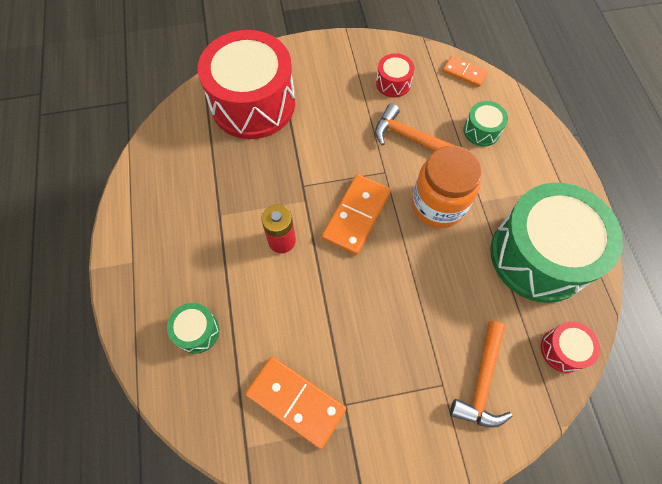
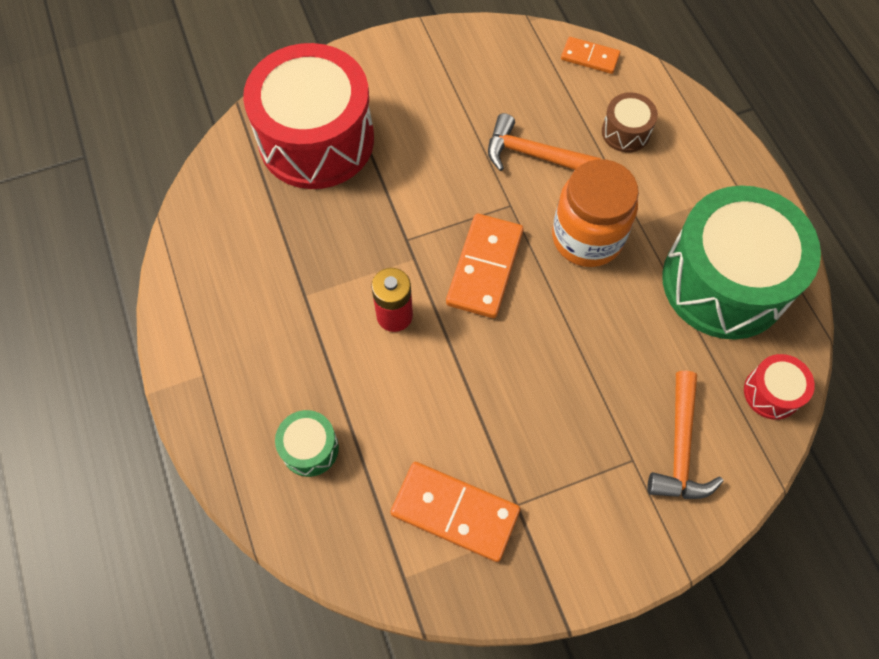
camera: 10 degrees left, 0 degrees up
(393, 83) = (499, 84): red drum -> none
(481, 131) = (625, 132): green drum -> brown drum

